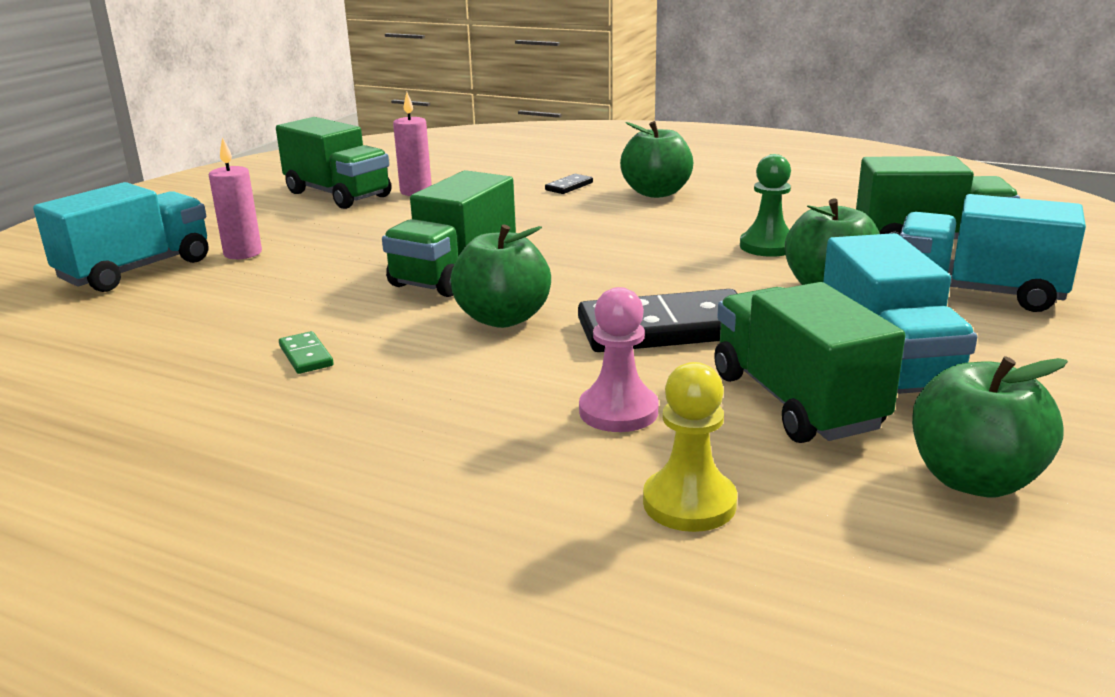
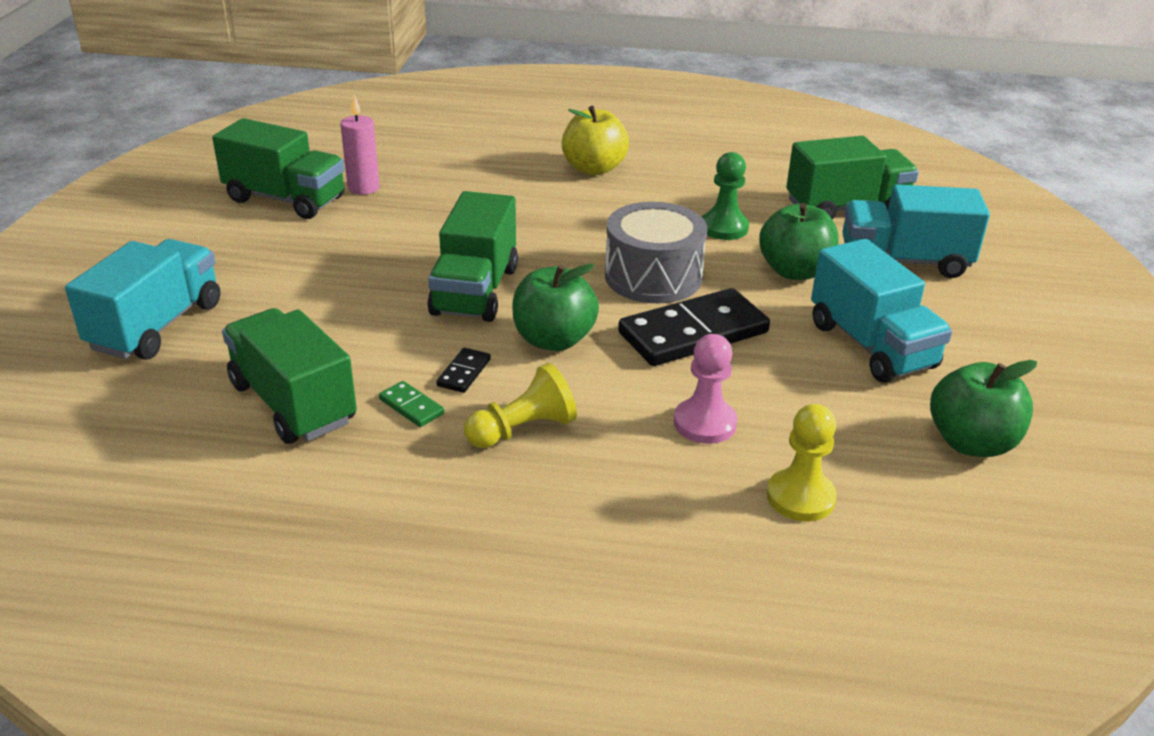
camera: 20 degrees left, 10 degrees up
(243, 253) = (250, 291): pink candle -> none
(403, 390) = (523, 430): none -> yellow pawn
(569, 186) = (509, 167): black domino -> black domino (464, 373)
(655, 278) = (653, 277): none -> grey drum
(656, 193) = (594, 169): green apple -> yellow apple
(795, 401) = (826, 392): green truck -> green truck (293, 403)

